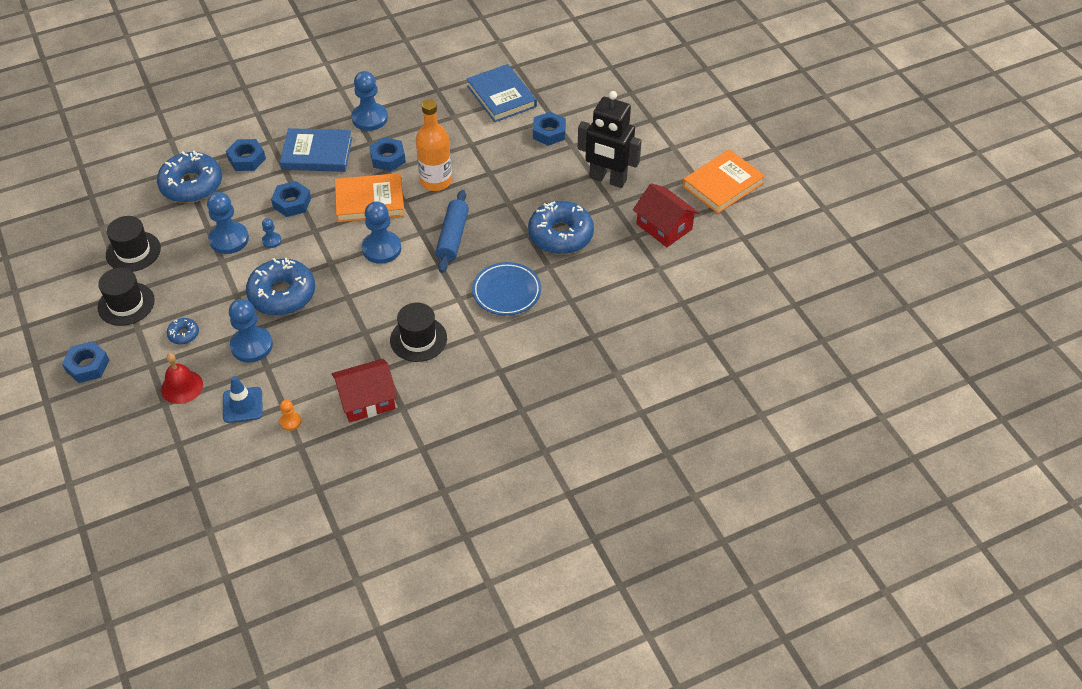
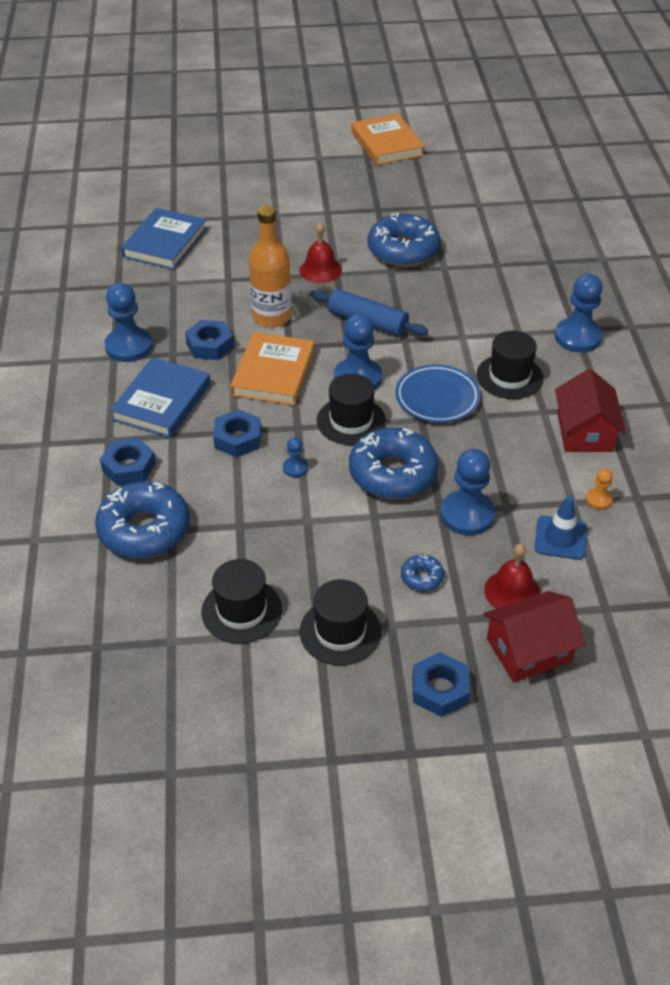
camera: 70 degrees left, 5 degrees down
(229, 239) = (271, 507): blue pawn -> blue pawn (578, 337)
(331, 257) = (351, 421): none -> black hat
(501, 96) = (165, 243): blue book -> blue book turned 60 degrees counterclockwise
(506, 292) = (467, 302): blue plate -> blue plate (437, 398)
(508, 192) = (320, 270): none -> red bell
(549, 132) = (246, 224): blue nut -> none
(607, 179) = (340, 204): black robot -> none
(664, 227) = (425, 188): red house -> red house (529, 650)

